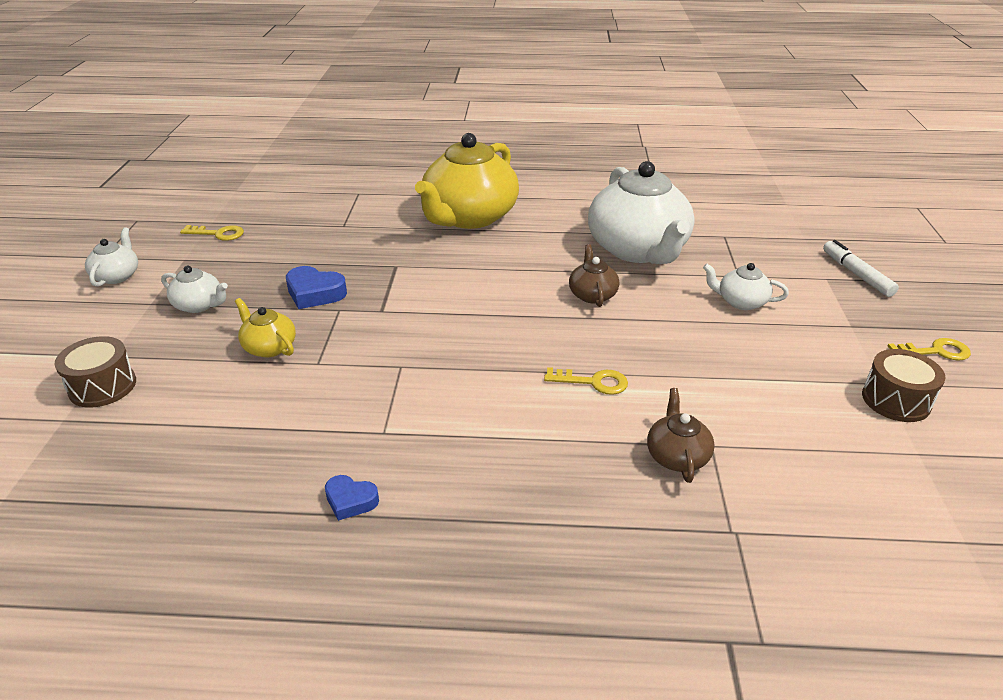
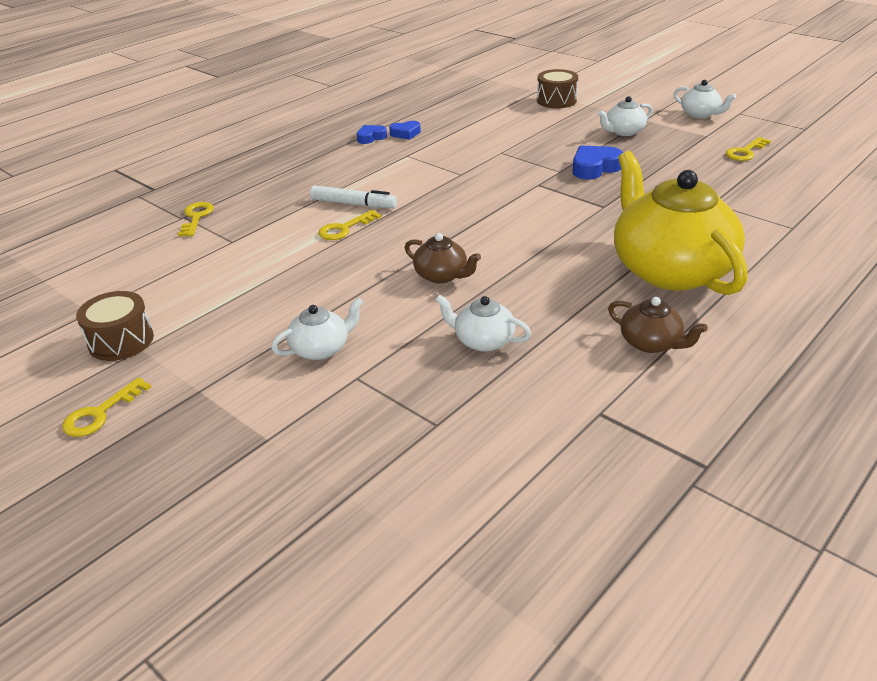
camera: 130 degrees right, 0 degrees up
(269, 347) = (539, 142): yellow teapot -> none
(311, 472) = (405, 133): none -> blue heart
(638, 250) = (483, 341): white teapot -> white teapot, size x0.44
(676, 456) = (246, 226): brown teapot -> brown teapot (651, 343)
(717, 517) = (196, 217): none -> yellow key
(856, 274) = (237, 471): white marker -> white marker (353, 204)

